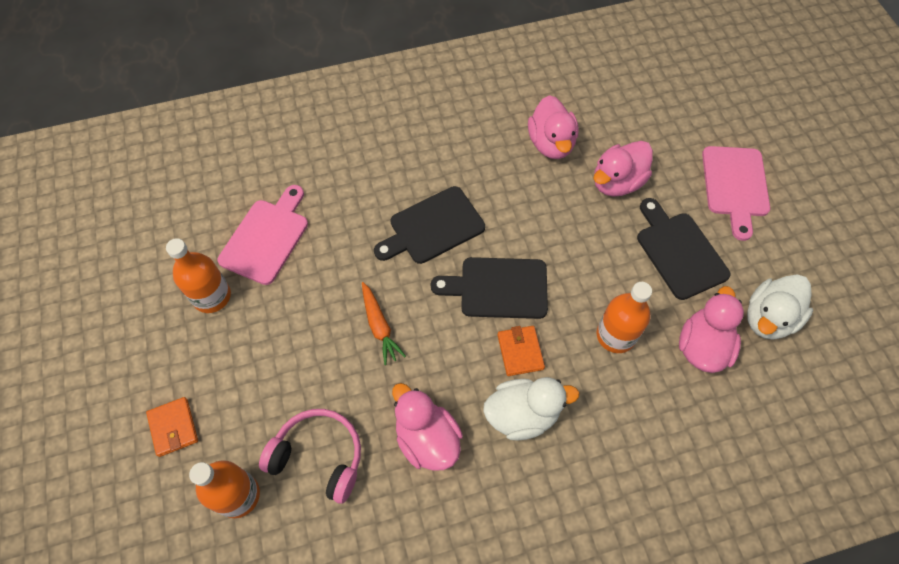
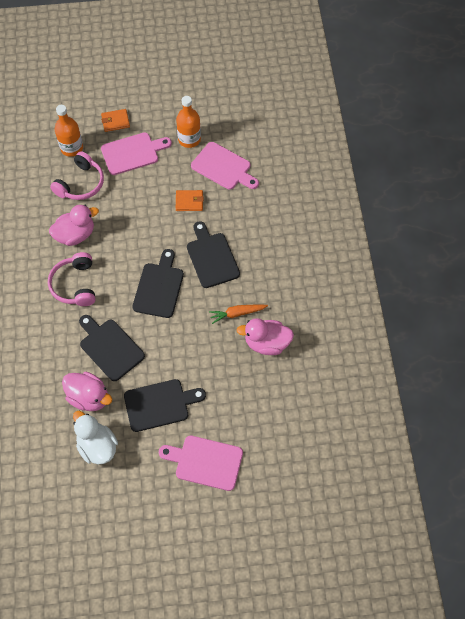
camera: 100 degrees right, 0 degrees up
(245, 381) = (132, 153): none -> pink cutting board
(379, 326) = (149, 220): orange carrot -> orange carrot (237, 314)
(520, 352) = (113, 291): orange wallet -> orange wallet (189, 201)
(522, 414) = (75, 285): white duck -> pink headphones
(615, 335) = (110, 347): orange bottle -> black cutting board
(617, 182) = (224, 379): pink duck -> none

